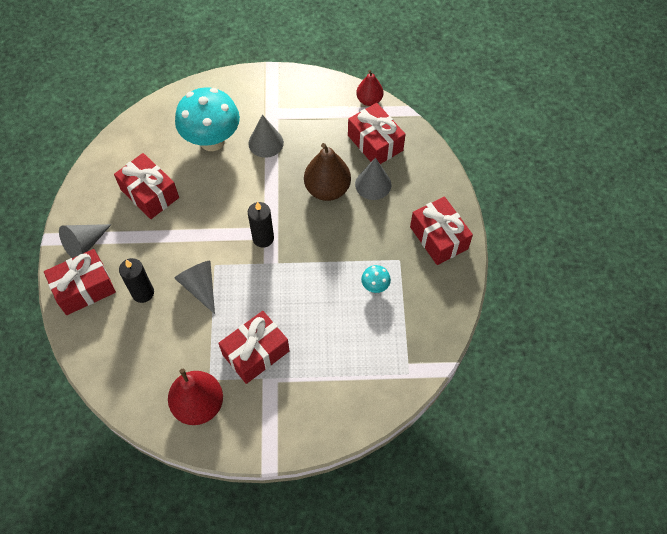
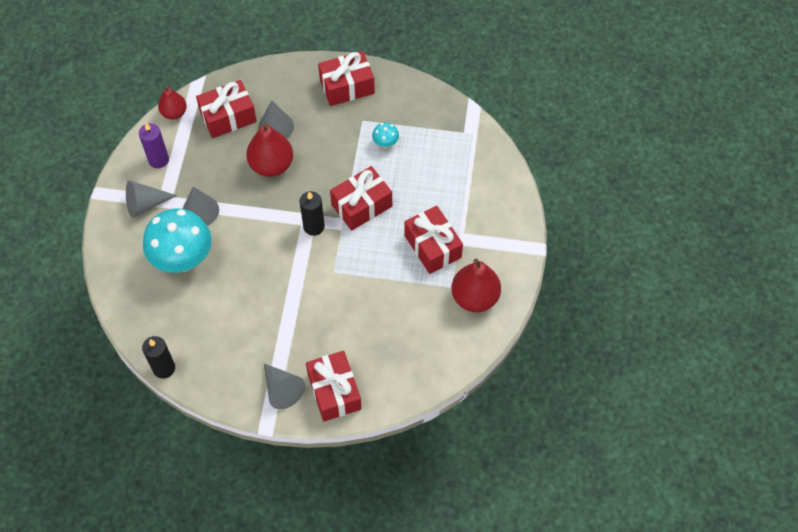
camera: 80 degrees left, 0 degrees up
(143, 293) = (351, 337): black candle -> black candle (164, 368)
(150, 193) = (234, 324): red gift -> red gift (361, 205)
(200, 287) = (355, 286): grey cone -> grey cone (145, 204)
(315, 100) = (158, 160): none -> purple candle
(327, 189) = (271, 165): brown pear -> red pear

